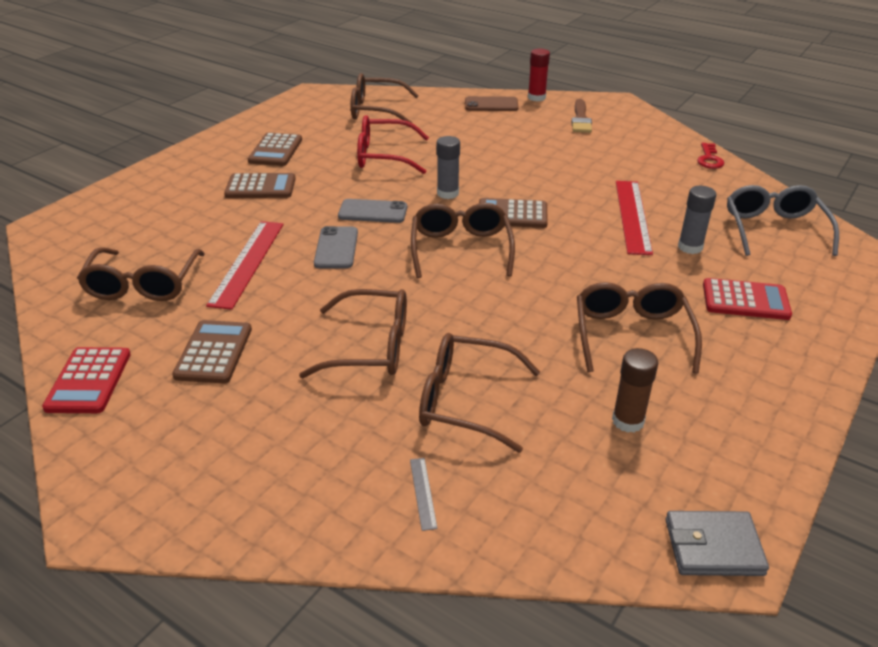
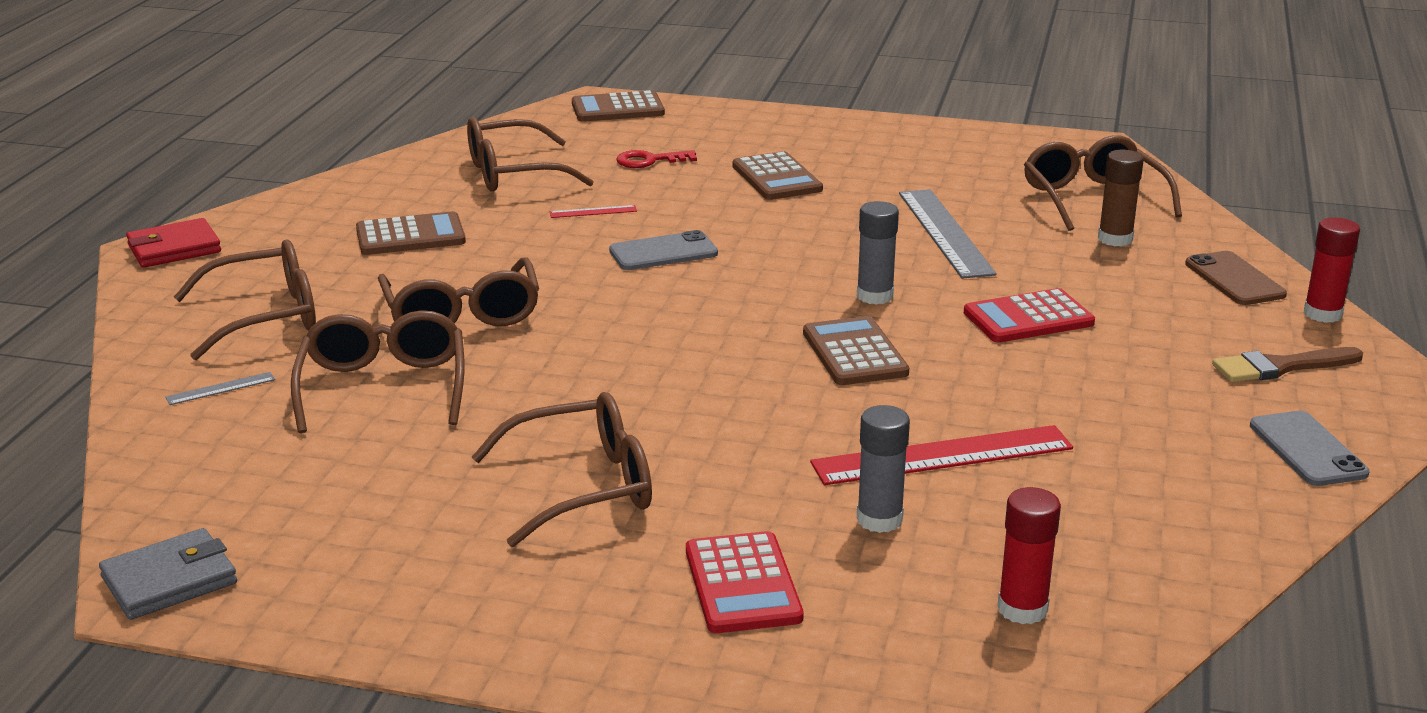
camera: 70 degrees right, 10 degrees down
(89, 381) = (339, 194): red calculator -> red calculator (1028, 318)
(111, 503) = (174, 248): none -> red wallet
(247, 263) = (593, 212): red ruler -> red ruler, size x0.43
(275, 150) = (885, 164): brown calculator -> brown calculator (617, 109)
(373, 212) = (774, 256): grey phone -> grey phone (1307, 449)
(384, 156) = (945, 232): red glasses -> grey ruler
(461, 249) = (722, 331): brown glasses -> brown glasses (265, 317)
(628, 421) = (385, 501): brown glue stick -> brown glue stick (1115, 239)
(709, 159) = (1262, 520): red key -> red key (649, 161)
(713, 547) = (170, 580): grey wallet -> grey wallet turned 75 degrees clockwise
(774, 229) = (1022, 609): grey glasses -> red glue stick

